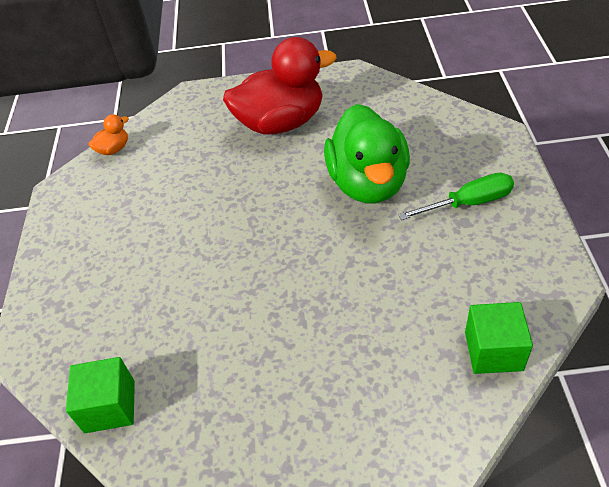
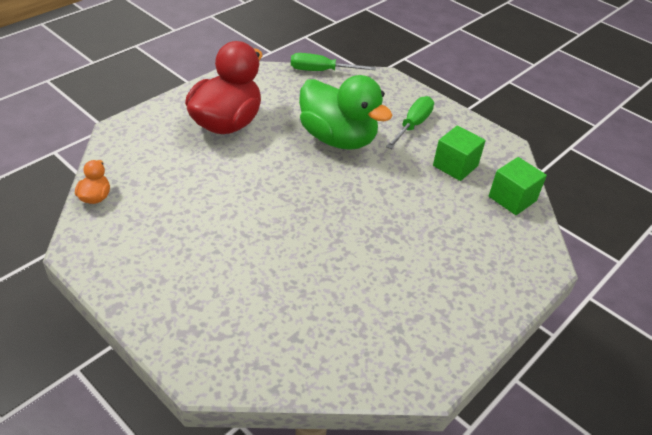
camera: 50 degrees left, 5 degrees down
(110, 406) = (325, 366): green cube -> green cube (455, 166)
(432, 100) = (321, 71): none -> green screwdriver

